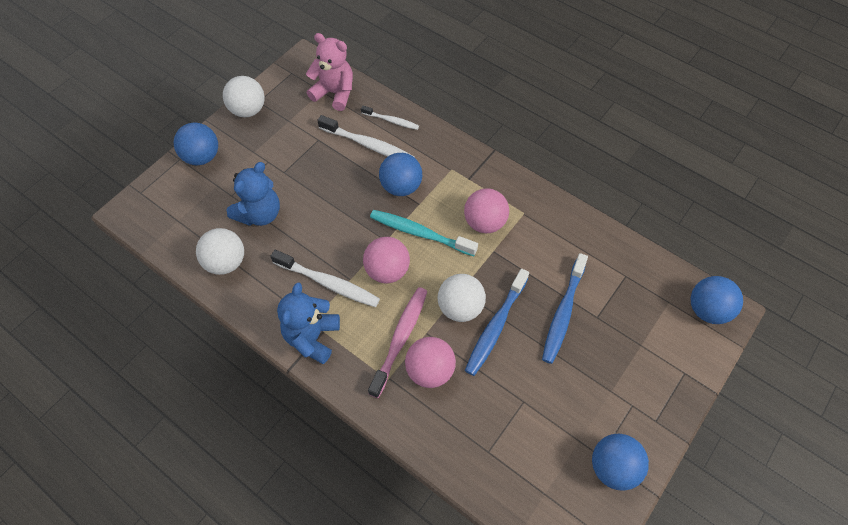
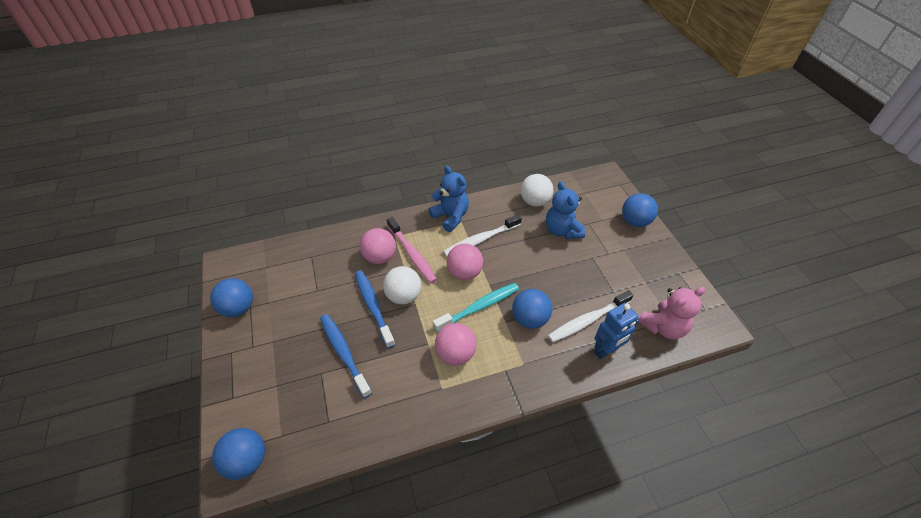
camera: 125 degrees right, 10 degrees down
(248, 110) = (671, 263): white ball -> none
(391, 120) = (606, 351): white toothbrush -> blue robot

